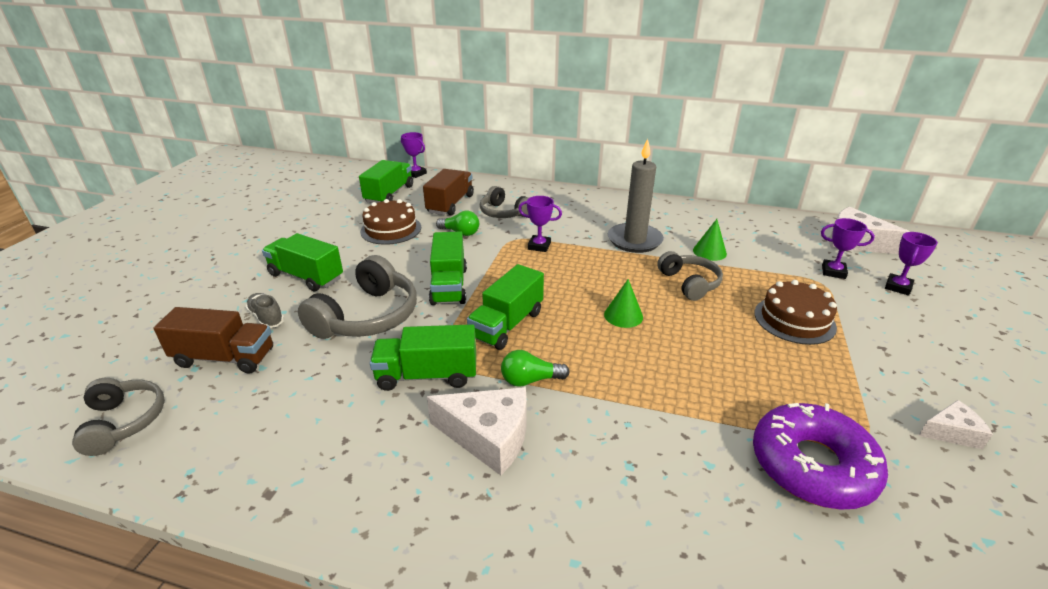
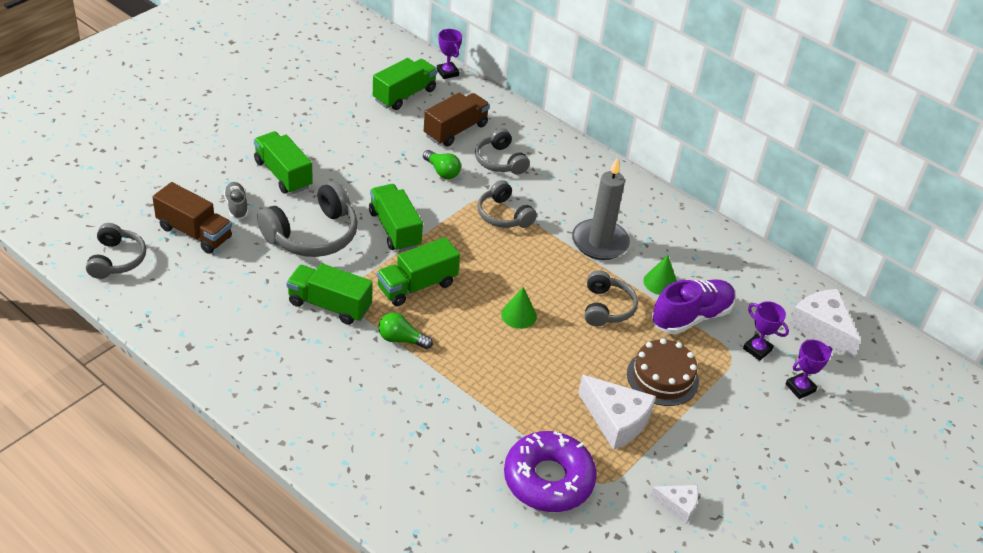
camera: 20 degrees right, 10 degrees up
(391, 229) = (381, 144): brown cake -> none
(449, 286) = (394, 229): green truck -> green truck turned 135 degrees clockwise
(488, 437) = (344, 368): white cheese -> white cheese (616, 420)
(539, 246) = (503, 215): purple trophy -> grey headphones
(759, 267) = (691, 317): none -> purple shoe

